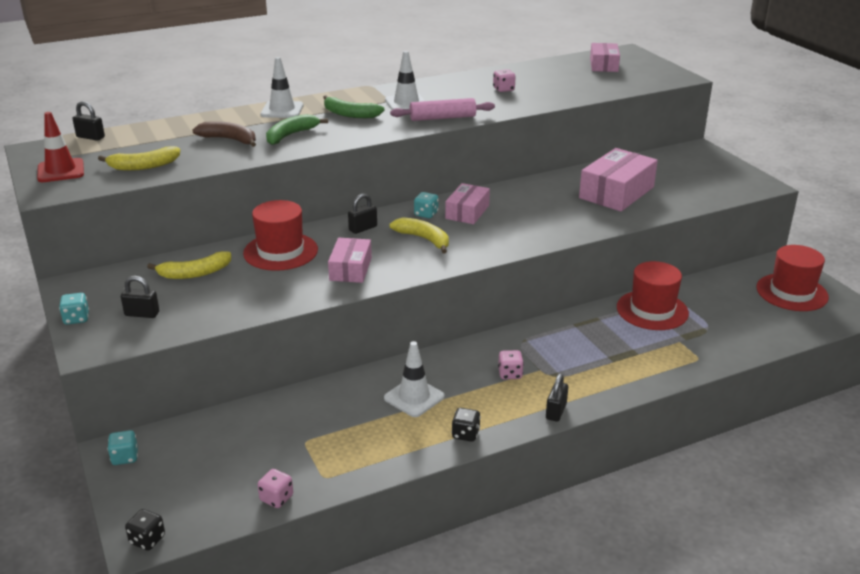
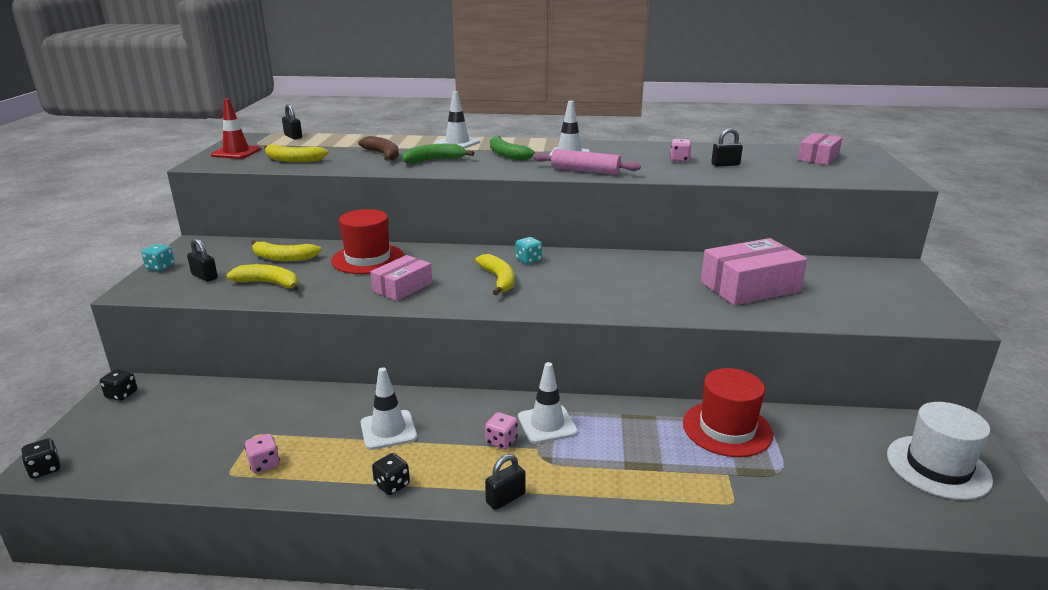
camera: 30 degrees right, 5 degrees down
(125, 457) = (122, 395): turquoise dice -> black dice
(220, 301) = (269, 283): none -> yellow banana
(276, 498) = (171, 476): pink dice -> pink dice (264, 464)
(363, 228) = (458, 258): black padlock -> black padlock (725, 165)
(467, 212) = (569, 267): pink box -> none
(529, 350) = (547, 424): none -> white traffic cone
(791, 292) = (938, 467): red hat -> white hat

